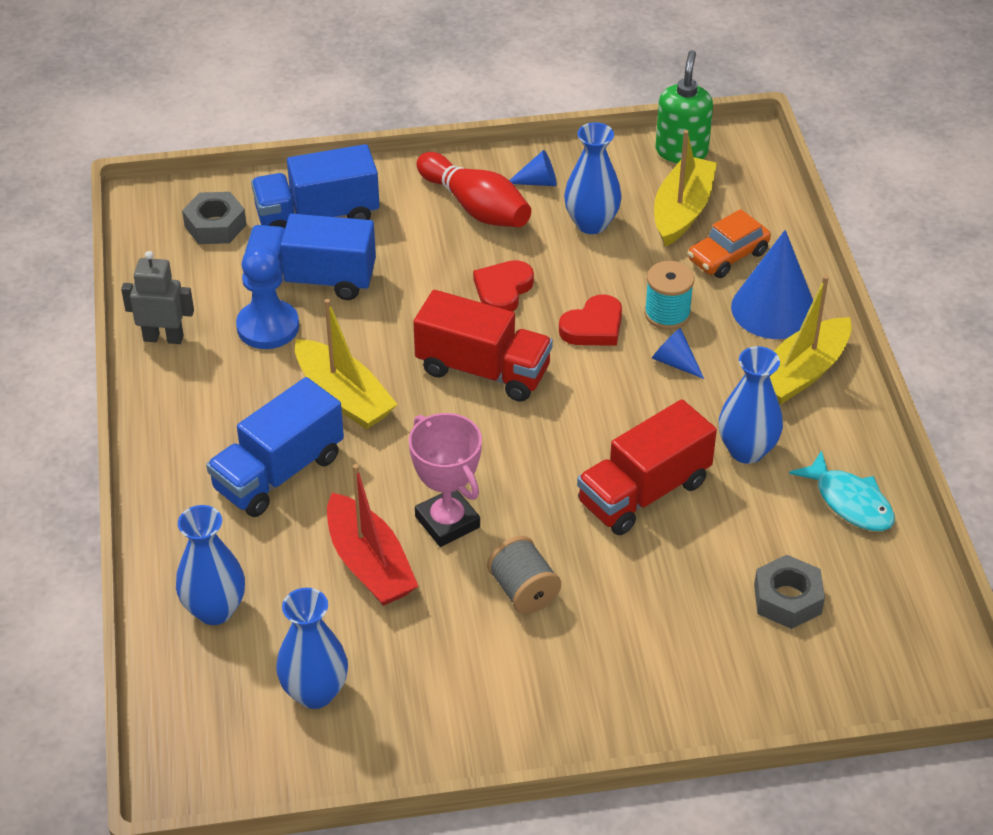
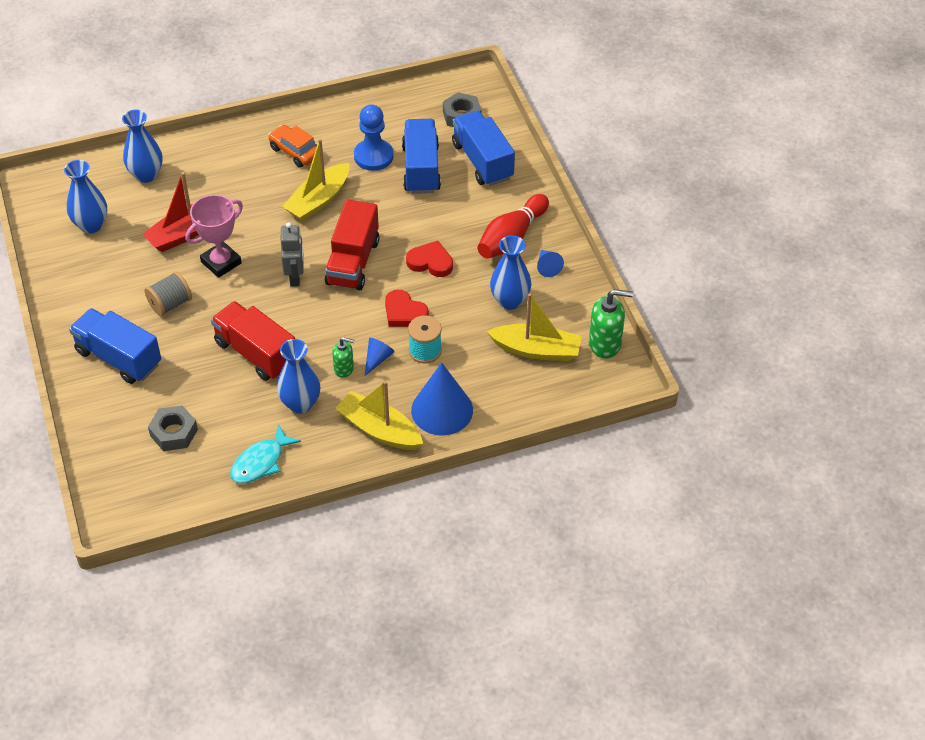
camera: 80 degrees right, 5 degrees up
(163, 338) = (355, 113): grey robot -> grey robot (295, 277)
(278, 473) = (251, 182): blue truck -> blue truck (119, 358)
(688, 398) = (344, 369): none -> green soap dispenser
(727, 256) = (493, 380): orange car -> orange car (295, 152)

